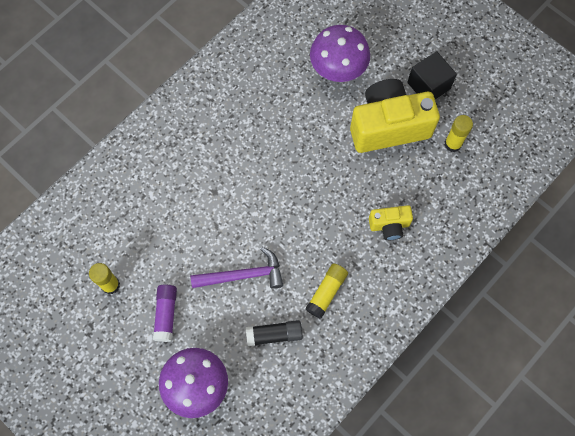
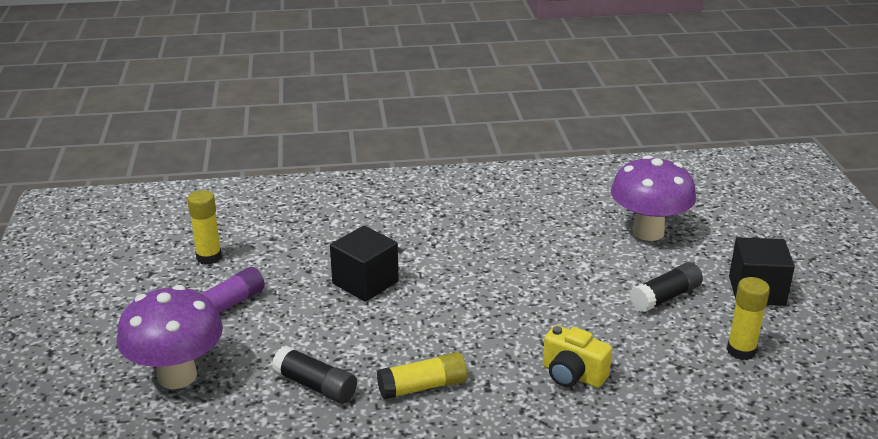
camera: 40 degrees right, 40 degrees down
(223, 236) = (365, 282): none -> black cube
(243, 275) = (346, 321): purple hammer -> none
(388, 126) = (665, 297): yellow camera -> black glue stick

